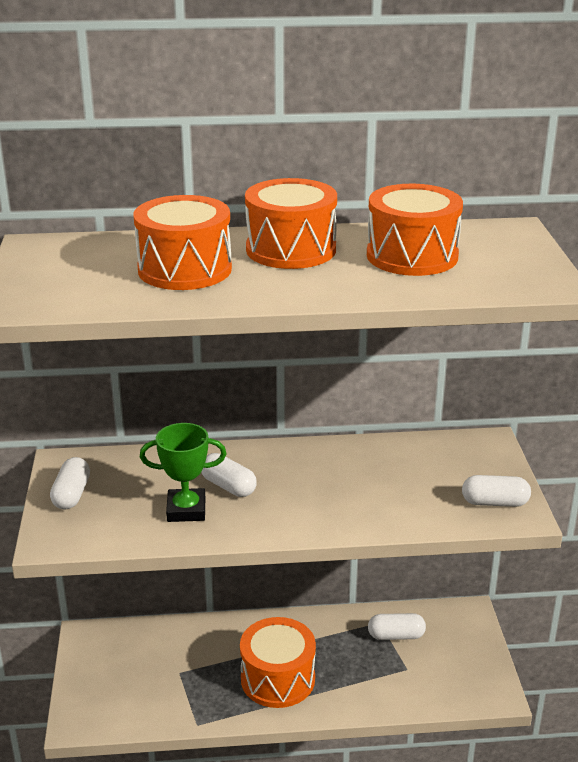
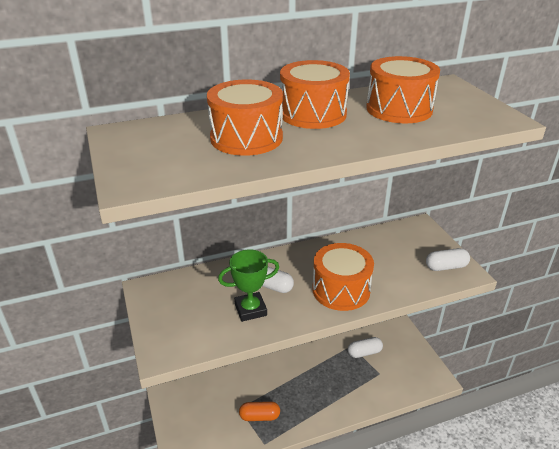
camera: 15 degrees left, 5 degrees up
(71, 494) = (163, 313): white capsule -> none
(204, 689) = (259, 416): none -> orange capsule
(278, 679) = (304, 398): orange drum -> orange drum (341, 290)

